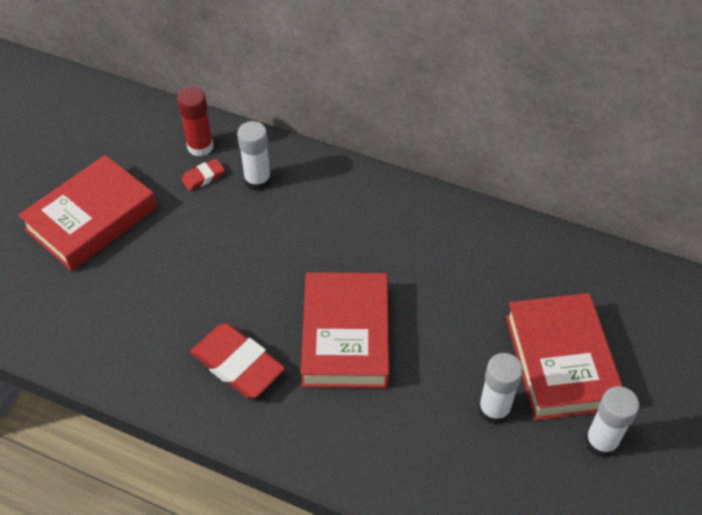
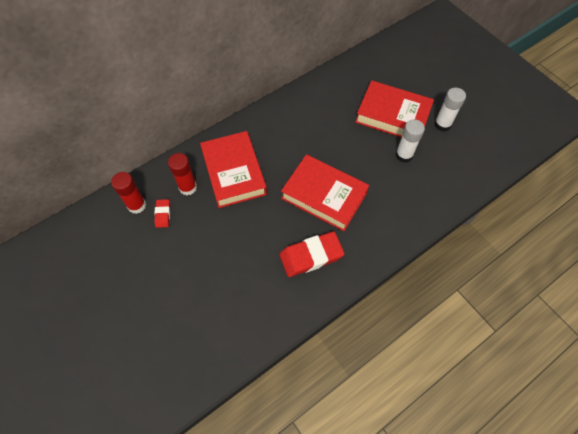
camera: 60 degrees left, 10 degrees up
(91, 219) = (148, 292): red book -> red book (234, 172)
(257, 181) = (188, 187): white glue stick -> red glue stick

